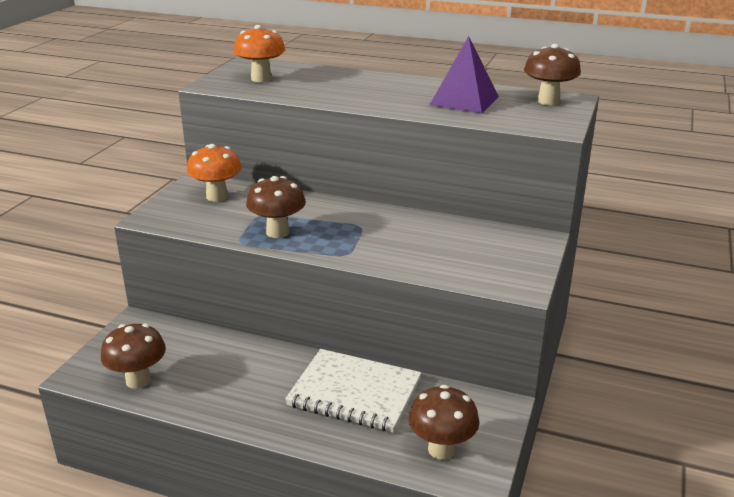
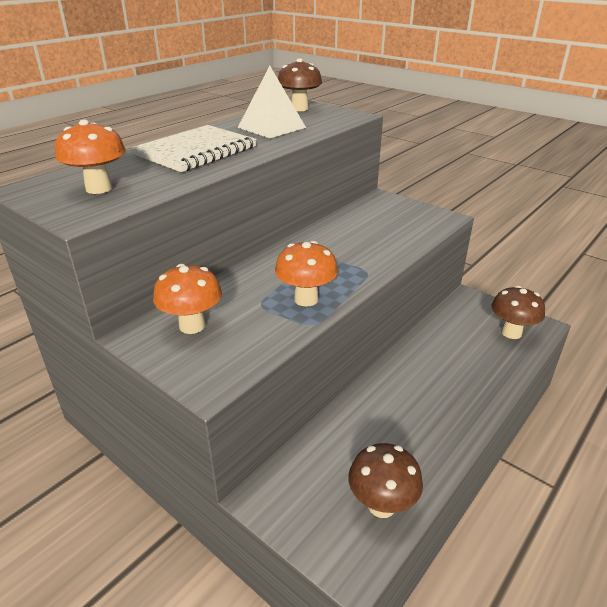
camera: 70 degrees left, 5 degrees up
(277, 232) = (306, 299): brown mushroom -> orange mushroom
(354, 393) = (440, 357): white notebook -> white notebook (196, 151)
(464, 100) = (271, 127): purple pyramid -> white pyramid

